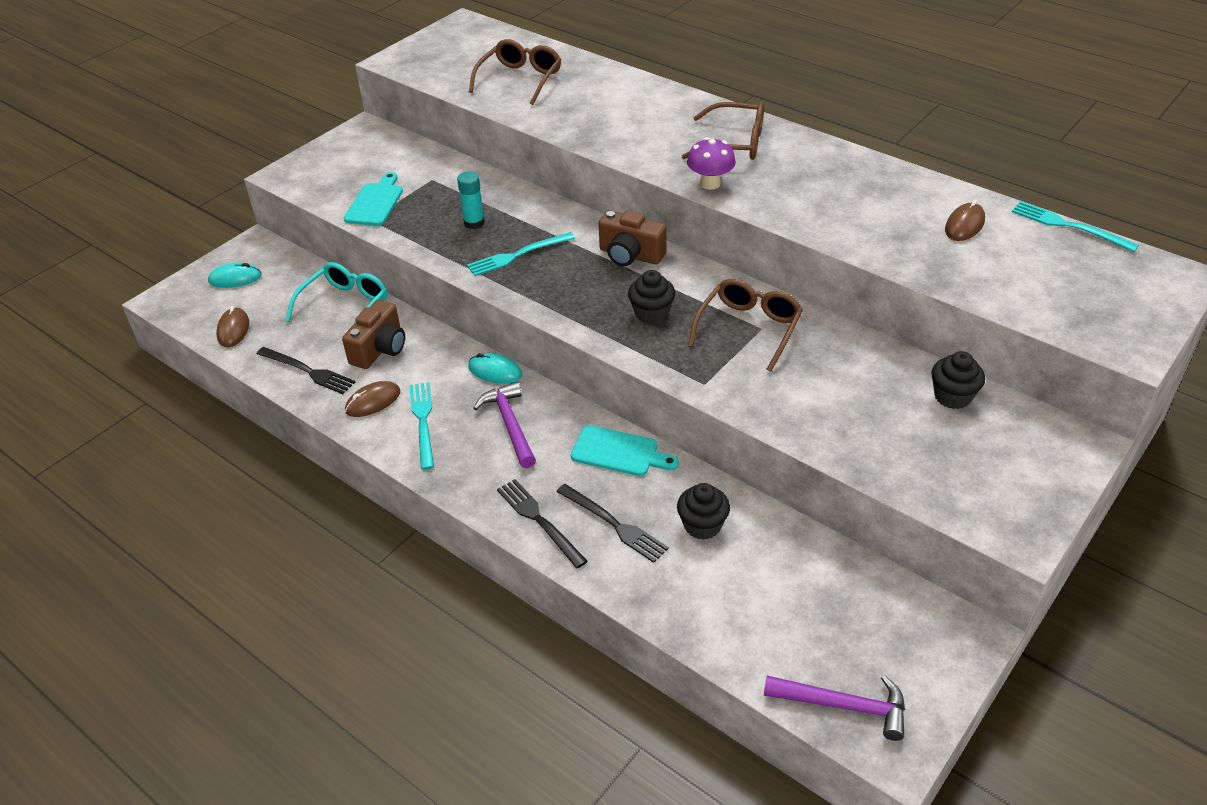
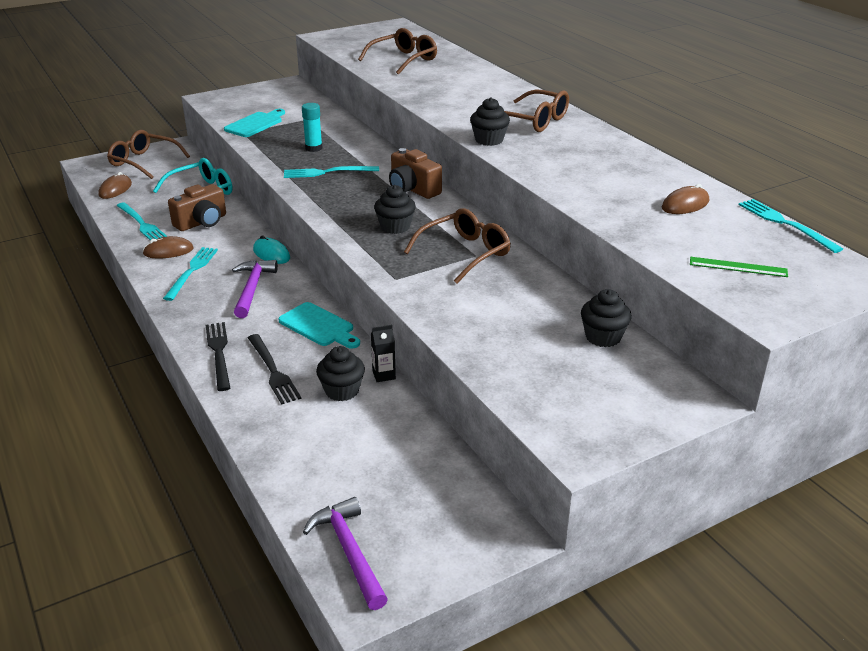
camera: 20 degrees right, 10 degrees down
(235, 278) = (144, 162): turquoise mouse -> brown glasses
(308, 371) = (141, 223): black fork -> turquoise fork
(710, 183) = (489, 140): purple mushroom -> black cupcake
(730, 492) = (384, 375): none -> black carton
(844, 706) = (349, 551): purple hammer -> purple hammer turned 150 degrees counterclockwise
(1065, 294) = (738, 267): none -> green ruler

